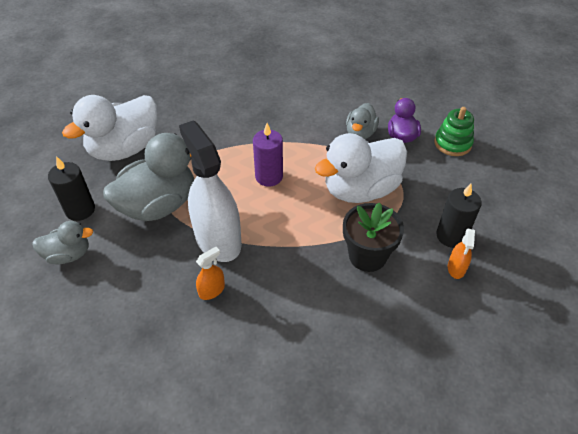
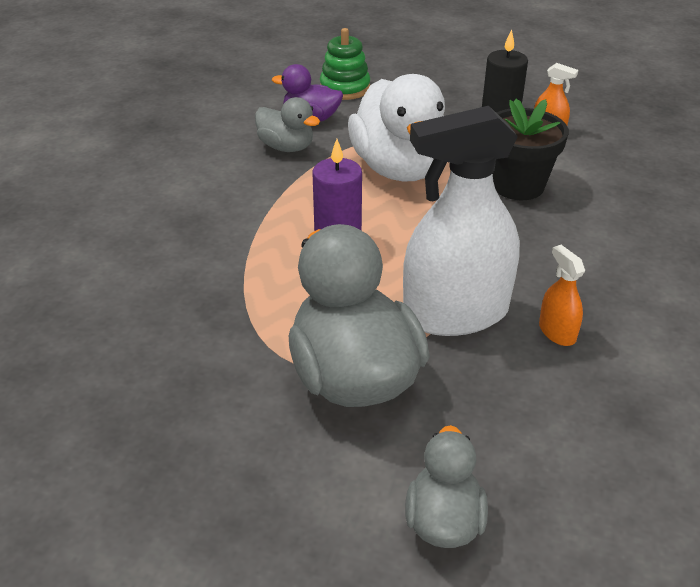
camera: 75 degrees left, 10 degrees down
(80, 210) = (324, 498): black candle -> none
(125, 149) = (171, 415): white duck -> none

